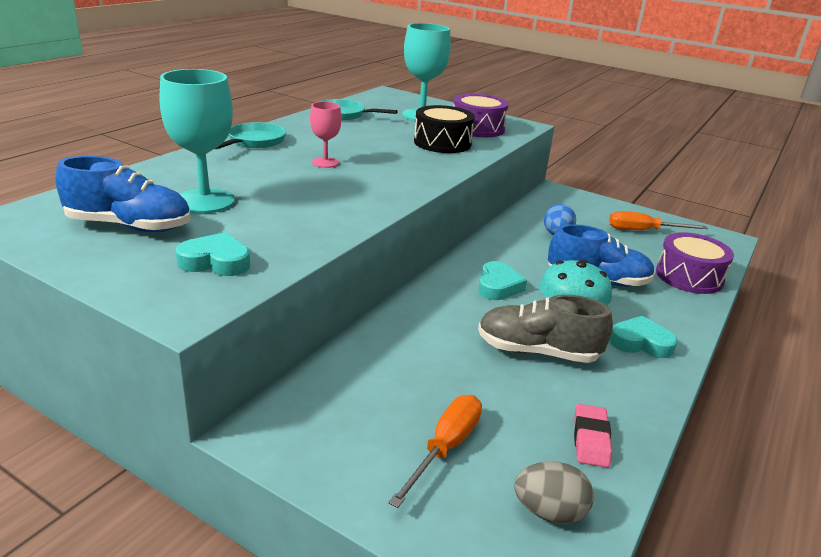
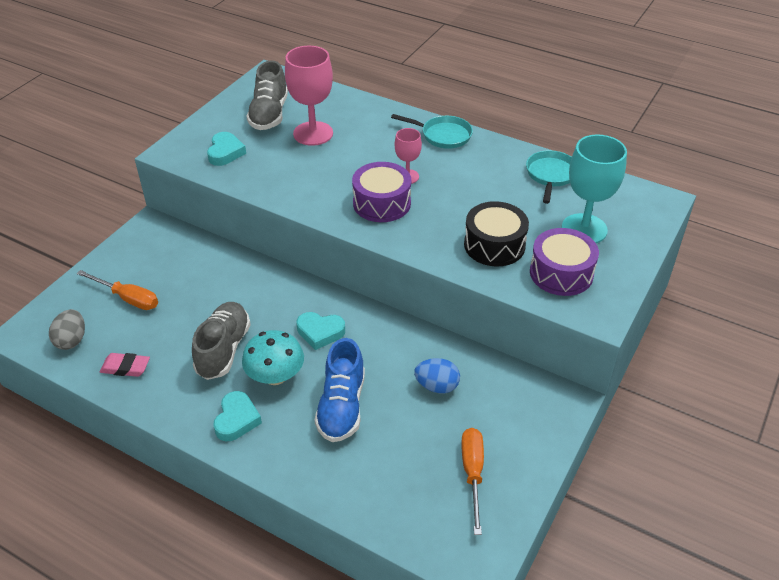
camera: 90 degrees right, 15 degrees up
(129, 226) = (269, 114): blue shoe -> grey shoe
(205, 201) = (313, 133): turquoise goblet -> pink goblet
(689, 276) = (363, 492): purple drum -> purple drum (381, 203)

